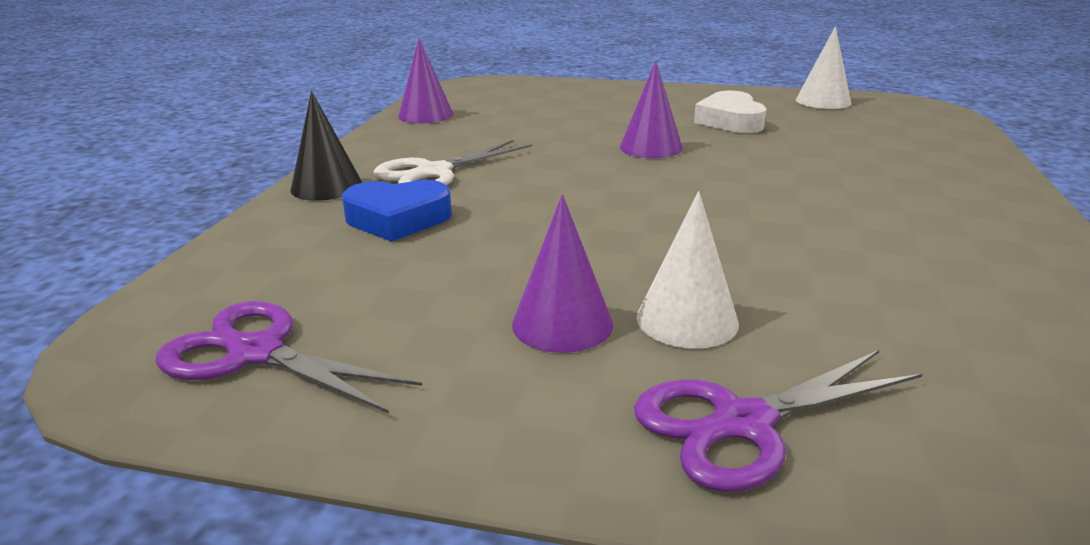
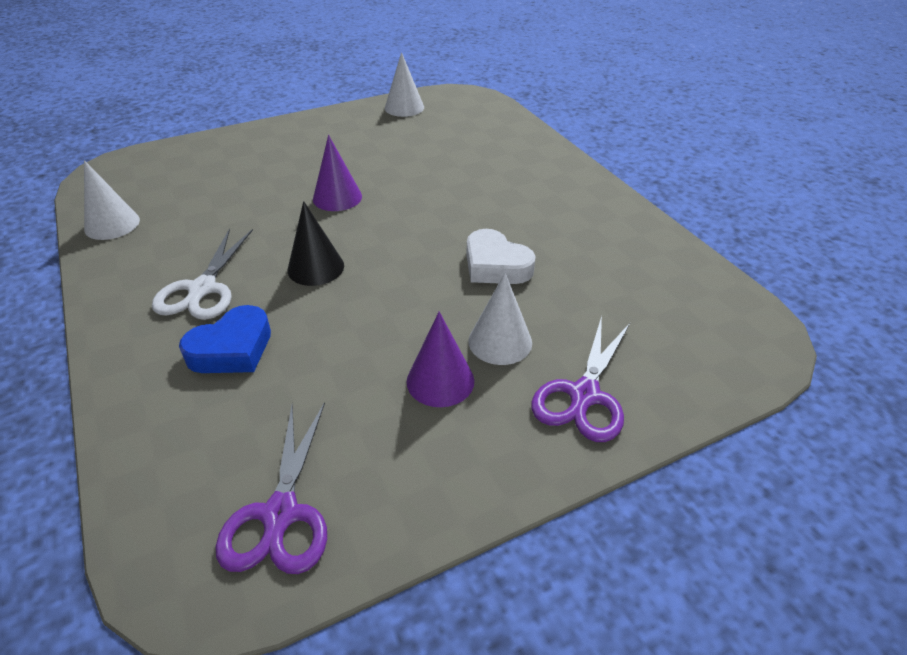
camera: 40 degrees left, 15 degrees up
(256, 353) = (280, 514): purple scissors -> purple scissors turned 75 degrees counterclockwise
(326, 186) = (127, 343): black cone -> black cone (316, 267)
(425, 115) = (112, 224): purple cone -> white cone
(730, 121) = (364, 149): white heart -> white heart (495, 265)

